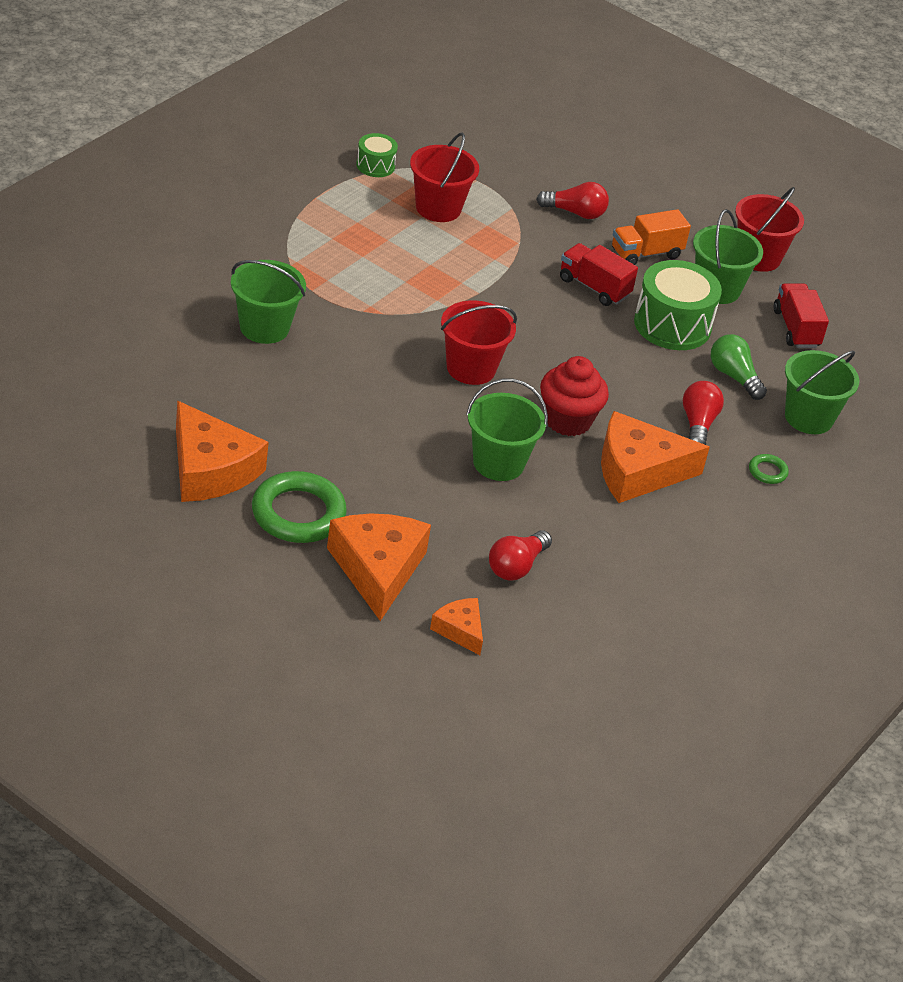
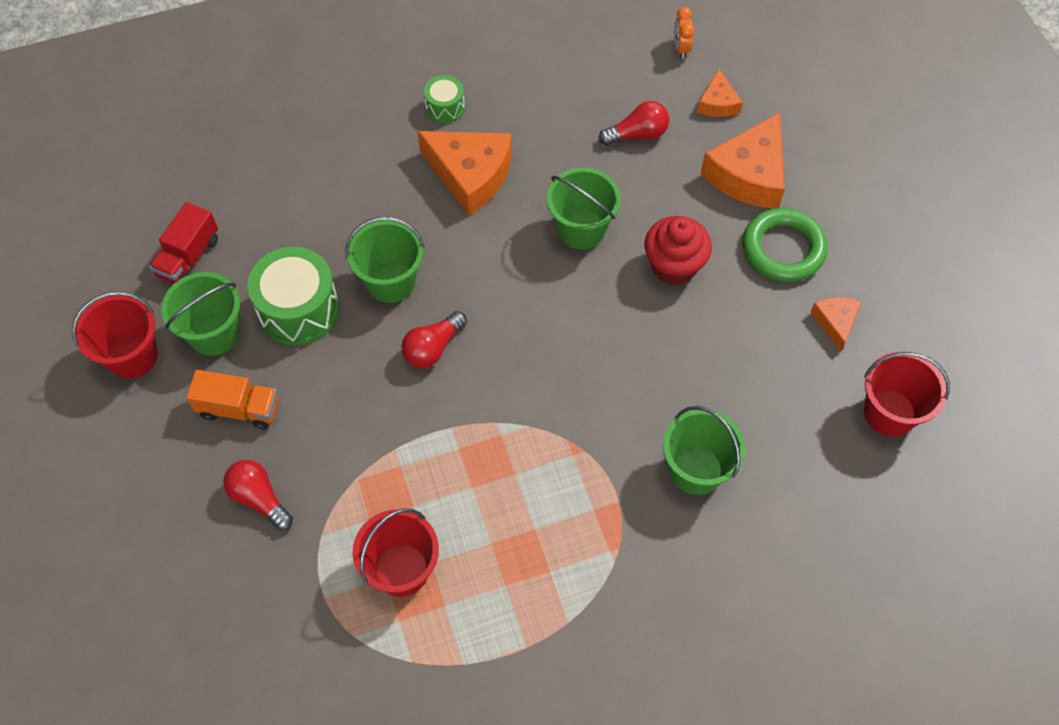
camera: 140 degrees left, 20 degrees up
(210, 469) = (835, 322): orange cheese -> orange cheese, size x0.52
(375, 165) = (421, 675): green drum -> green drum (445, 107)
(471, 368) = (530, 337): red bucket -> red bucket (889, 413)
(543, 675) = (681, 48): none -> orange clock
(568, 420) = (487, 246): red cupcake -> red cupcake (673, 266)
(594, 287) = (332, 386): red truck -> none
(698, 424) = (378, 197): red light bulb -> red light bulb (433, 348)
(734, 376) = (299, 230): green light bulb -> none
(767, 471) = (364, 132): green ring -> none
(808, 417) = (277, 165): green bucket -> green bucket (390, 281)

